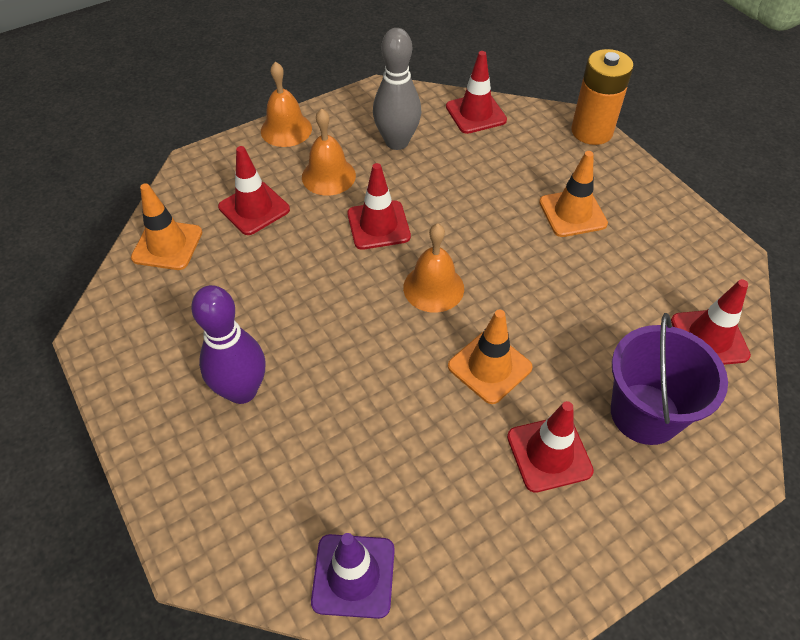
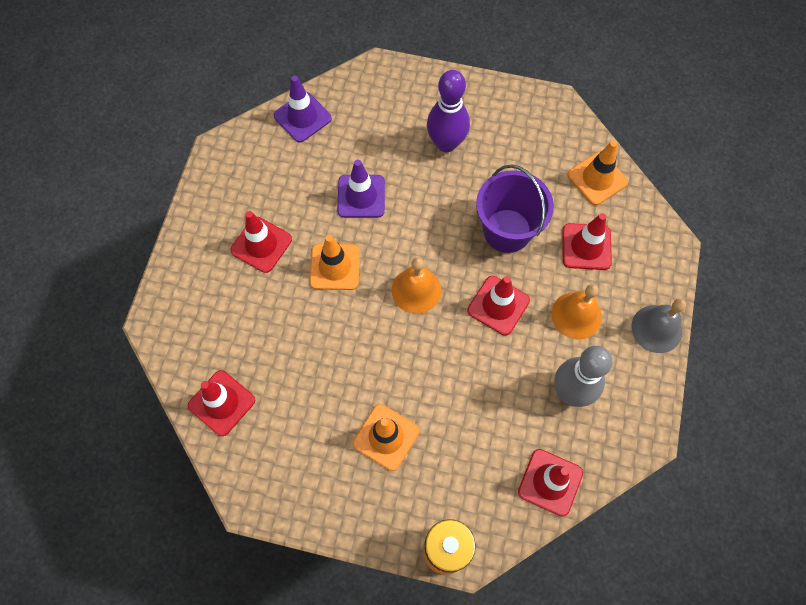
camera: 135 degrees right, 15 degrees up
(286, 129) = (656, 328): orange bell -> grey bell
(390, 413) = (361, 196): none -> purple traffic cone
(645, 413) = (227, 313): purple bucket -> purple bucket (507, 231)

